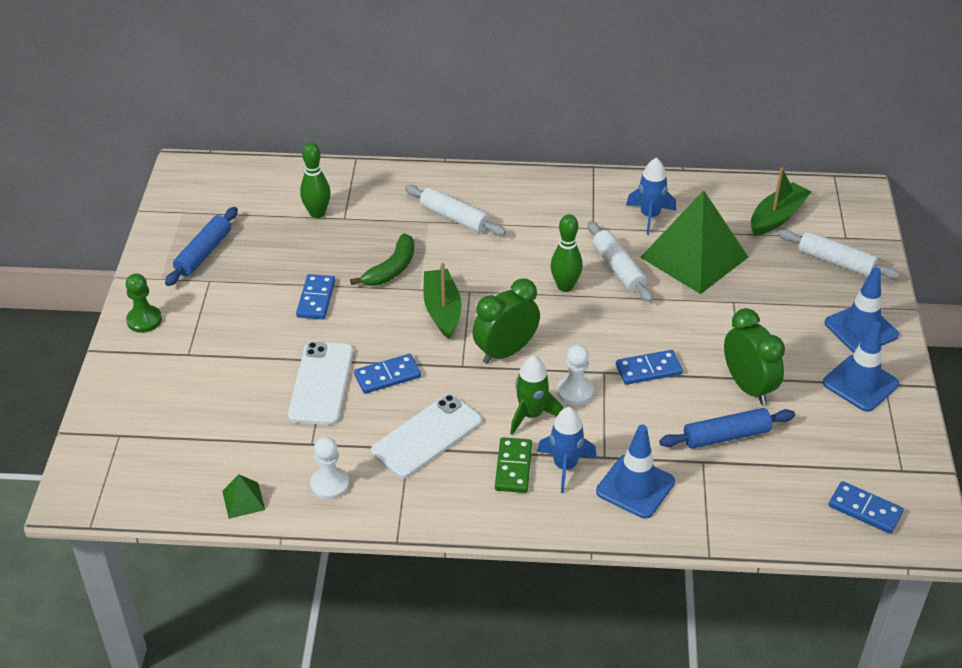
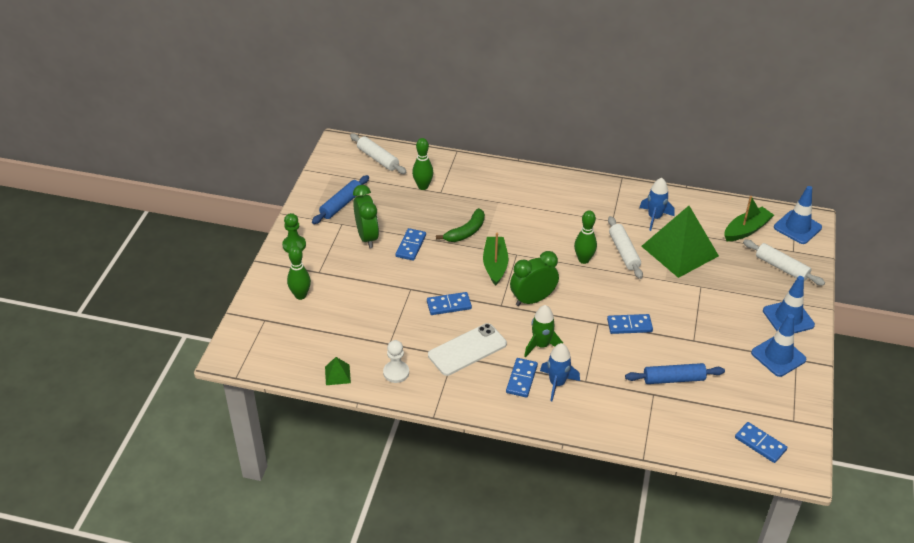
camera: 10 degrees right, 0 degrees up
(167, 392) = (300, 295): none -> green bowling pin
(321, 383) = (403, 304): white phone -> none
(454, 218) = (516, 201): white rolling pin -> white rolling pin (378, 159)
(513, 467) = (521, 379): green domino -> blue domino
(575, 392) = (575, 334): white pawn -> none
(635, 487) = (602, 404): blue traffic cone -> blue traffic cone (797, 227)
(748, 387) = (697, 347): green clock -> green clock (367, 237)

